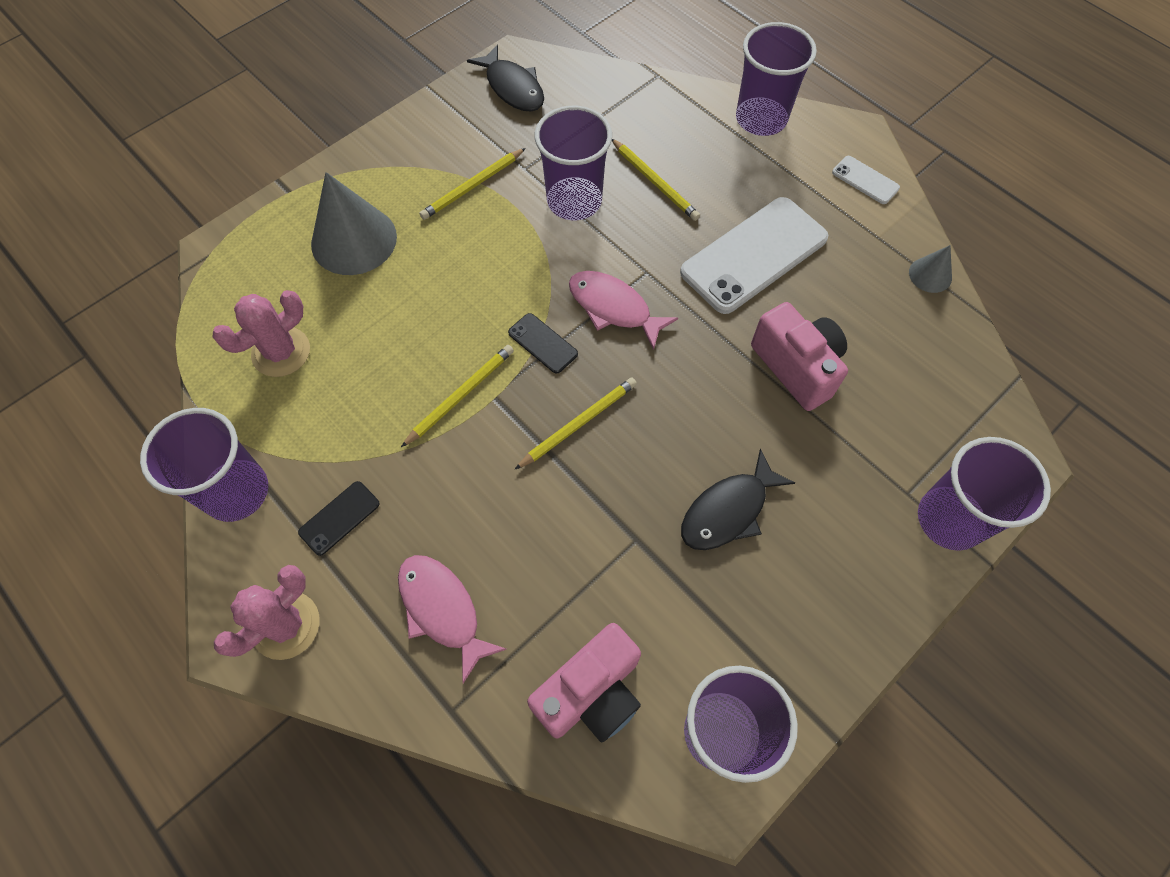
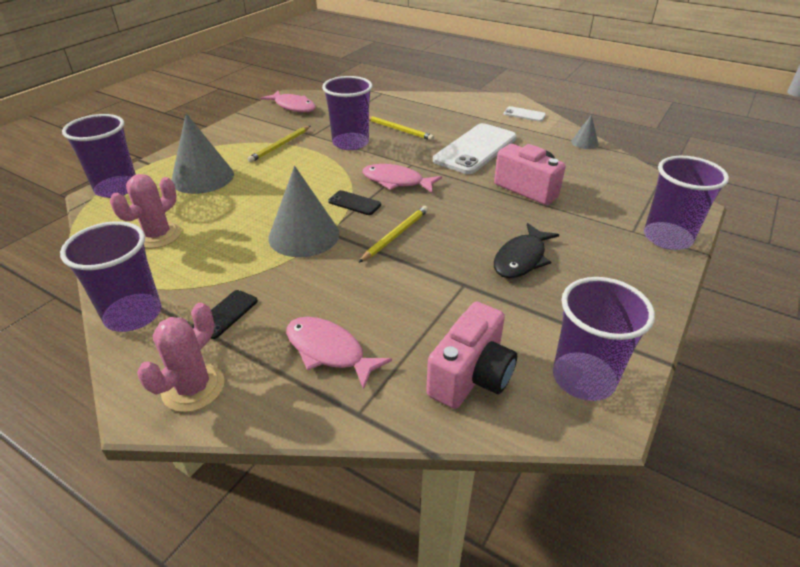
camera: 15 degrees left, 25 degrees down
(460, 395) = (304, 235): yellow pencil -> grey cone
(513, 88) = (293, 107): black fish -> pink fish
(761, 119) = (451, 101): purple cup -> purple cup (117, 188)

